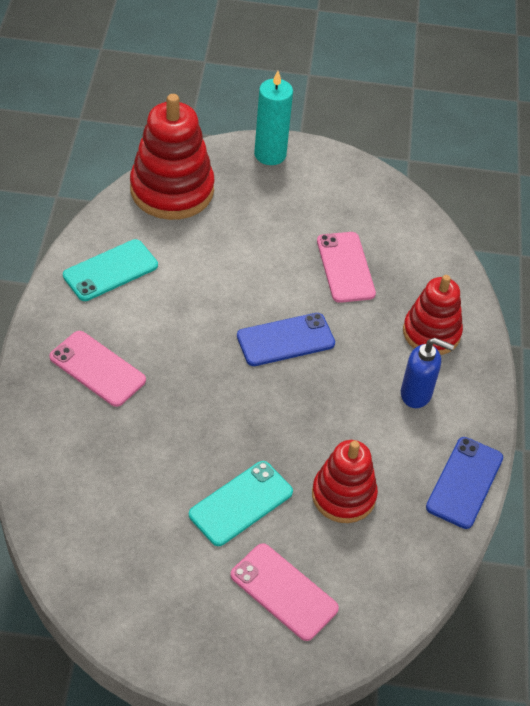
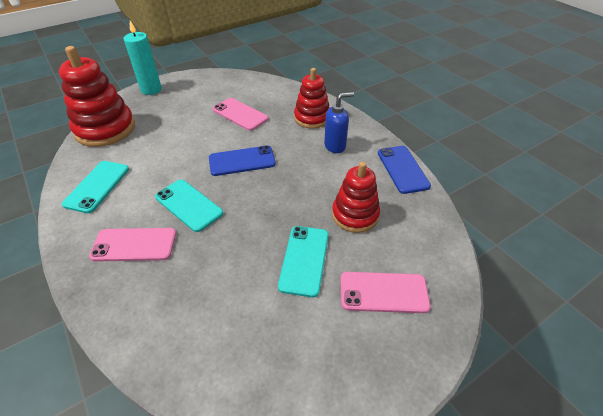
camera: 35 degrees left, 5 degrees down
(182, 358) = (189, 205): none -> turquoise phone
(285, 340) = (242, 161): blue phone -> blue phone turned 45 degrees clockwise

